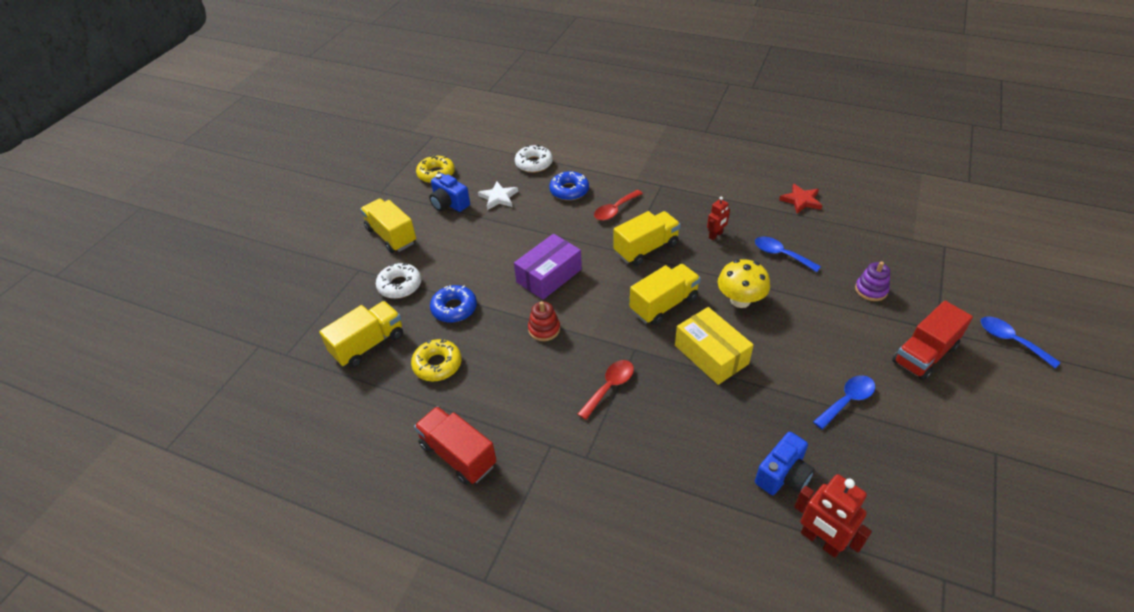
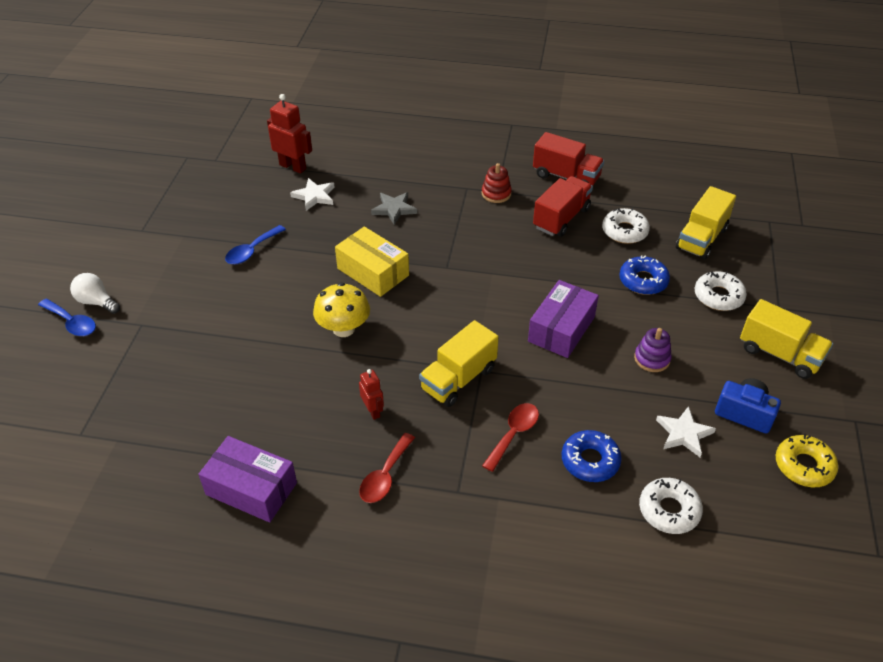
camera: 165 degrees right, 0 degrees up
(437, 365) = (624, 231): yellow donut -> white donut
(544, 329) = (541, 273): red stacking toy -> red stacking toy (496, 194)
(609, 387) = (462, 234): red spoon -> red spoon (385, 476)
(664, 305) = (425, 313): yellow truck -> none
(682, 436) = (394, 209): none -> grey star
(715, 235) = (373, 411): red robot -> red robot turned 120 degrees clockwise
(781, 254) = (292, 393): blue spoon -> none
(783, 475) = (314, 196): blue camera -> white star
(801, 200) = (251, 489): red star -> purple box
(871, 290) = (196, 360): purple stacking toy -> purple stacking toy (652, 359)
(924, 354) = (166, 298): red truck -> red truck (561, 218)
(998, 360) = (96, 302): none -> white light bulb

